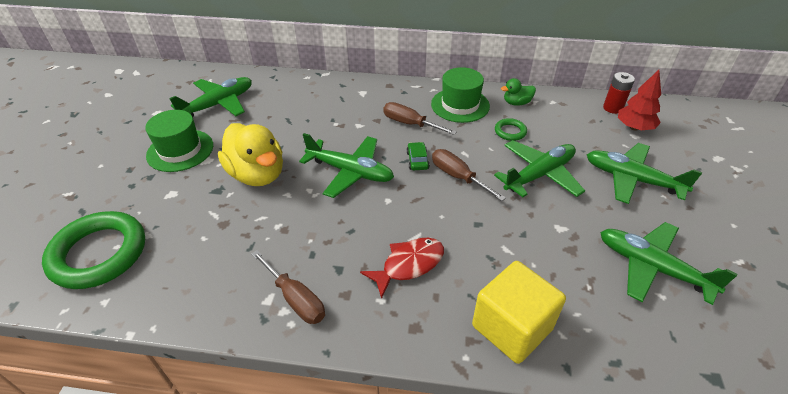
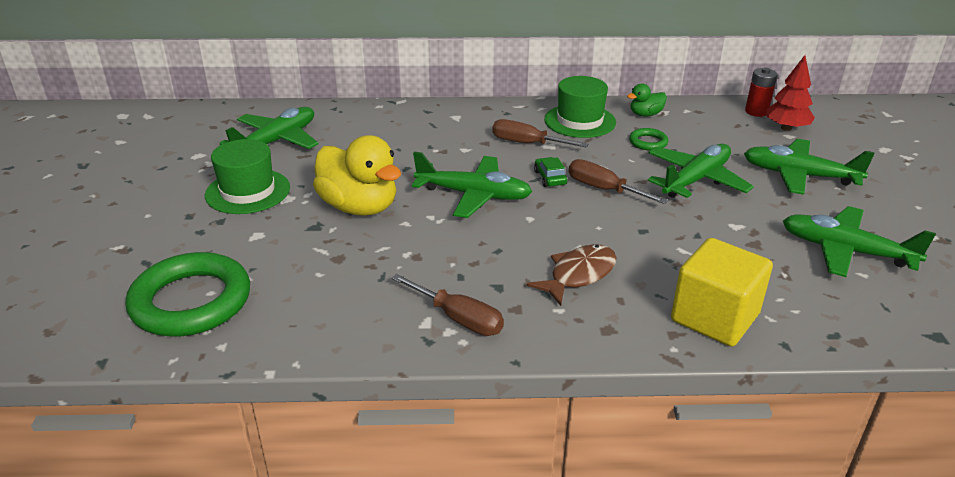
camera: 10 degrees left, 10 degrees down
(409, 265) = (578, 275): red fish -> brown fish

